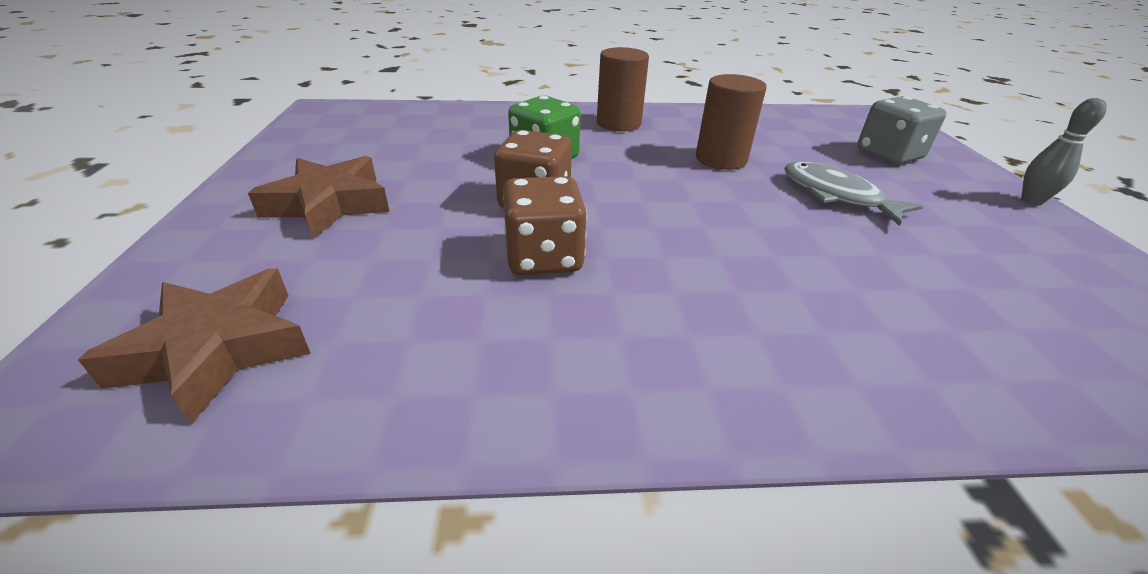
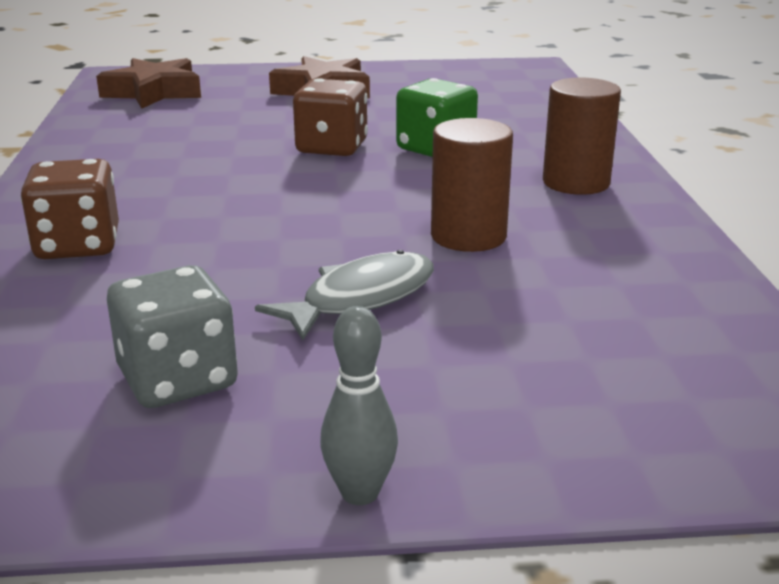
camera: 90 degrees right, 10 degrees down
(543, 257) = (231, 153): brown dice -> brown dice (78, 245)
(889, 155) = (547, 384): grey dice -> grey dice (178, 380)

